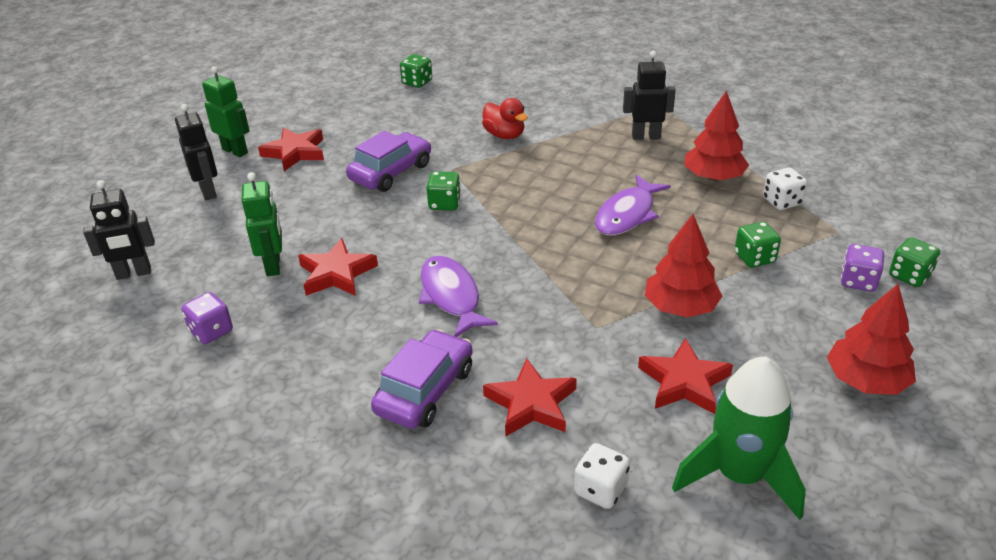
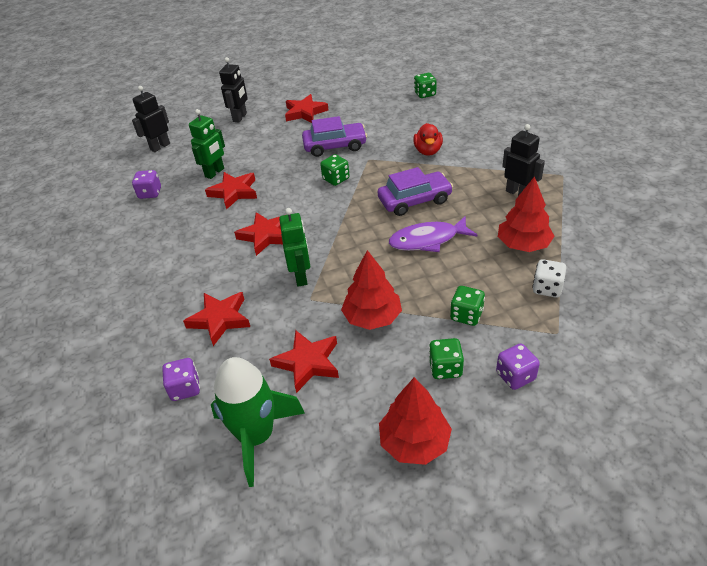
camera: 45 degrees right, 5 degrees up
(134, 273) = (160, 147): black robot -> black robot turned 105 degrees clockwise
(235, 151) = (280, 99): green robot -> green robot (301, 277)
(425, 390) = (187, 279): purple car -> purple car (414, 200)
(451, 296) = (266, 236): purple fish -> red star
(600, 490) = (185, 388): white dice -> purple dice
(909, 276) = (562, 397): green dice -> green dice (445, 368)

